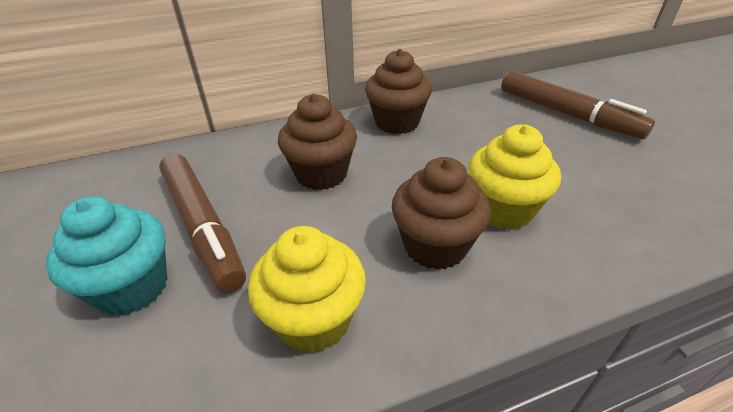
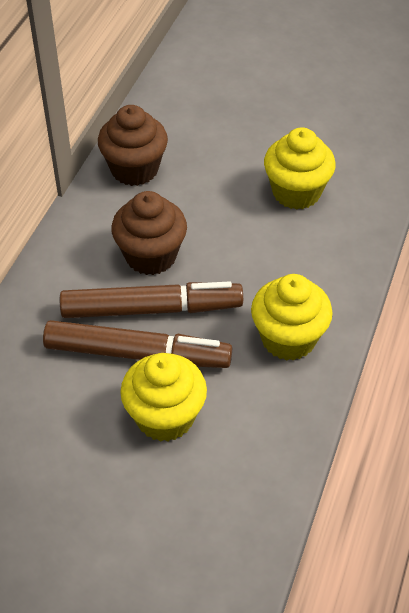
camera: 50 degrees left, 10 degrees up
(132, 287) = (165, 417): turquoise cupcake -> yellow cupcake
(435, 246) = (290, 247): brown cupcake -> none
(566, 114) = (242, 73): brown marker -> brown marker (150, 309)

